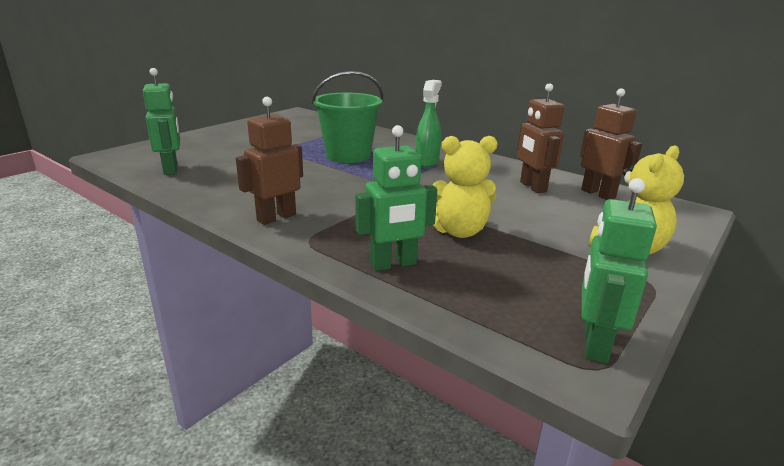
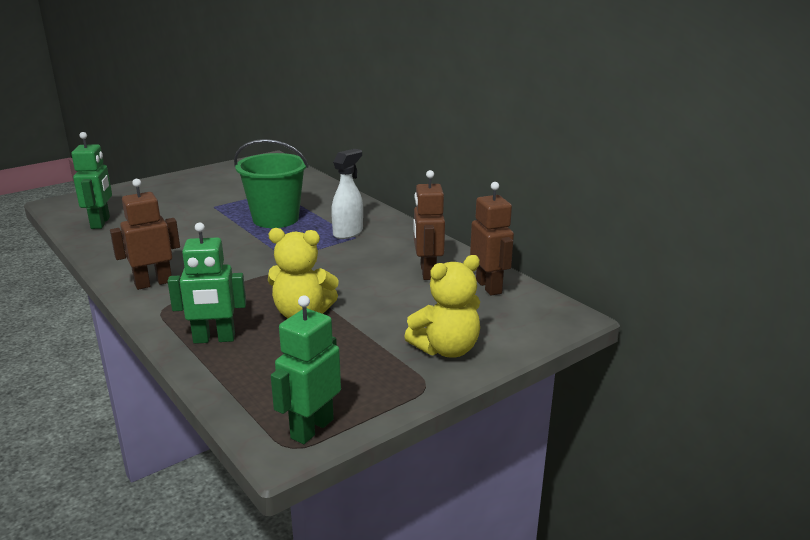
camera: 15 degrees right, 0 degrees up
(427, 162) = (348, 233): green spray bottle -> white spray bottle

